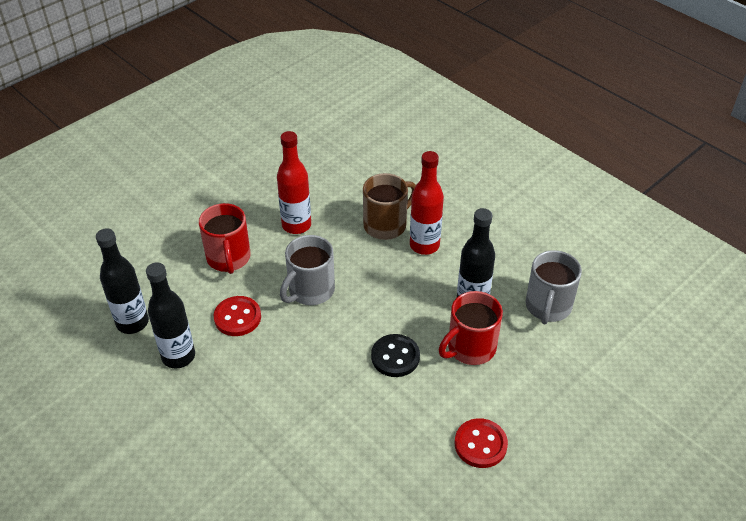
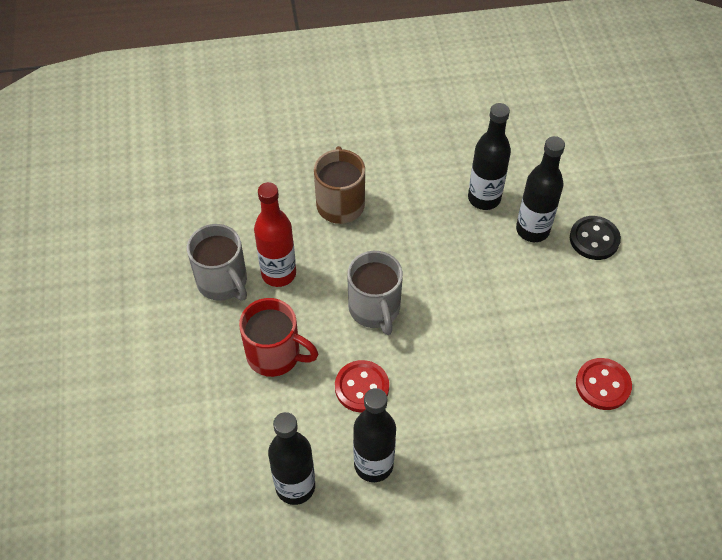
camera: 55 degrees left, 10 degrees up
(395, 357) = (503, 288): black button -> black button (594, 239)
(424, 245) = (390, 191): red bottle -> none
(470, 348) = (532, 230): red mug -> black bottle
(480, 444) = (634, 283): red button -> red button (603, 385)
(548, 307) = (528, 151): grey mug -> grey mug (223, 282)

